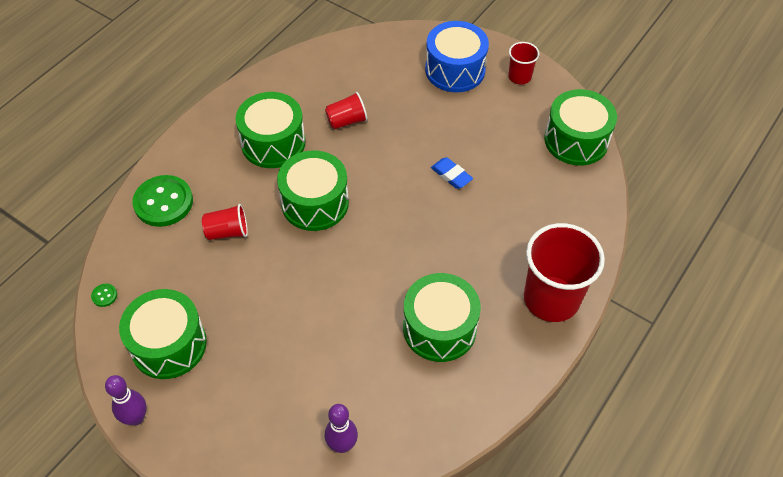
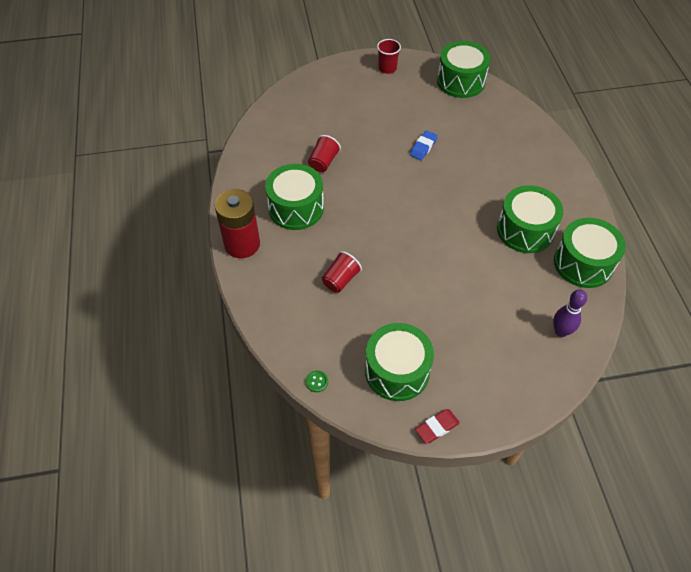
camera: 45 degrees left, 0 degrees up
(136, 418) = (437, 427): purple bowling pin -> red eraser
(163, 202) = (275, 297): green button -> none
(196, 139) = (242, 244): none -> red battery
(315, 203) = (369, 221): green drum -> green drum (583, 263)
(451, 175) = (423, 147): blue eraser -> blue eraser turned 60 degrees counterclockwise
(455, 70) = (347, 89): blue drum -> none
(551, 299) = (555, 170): red cup -> none

